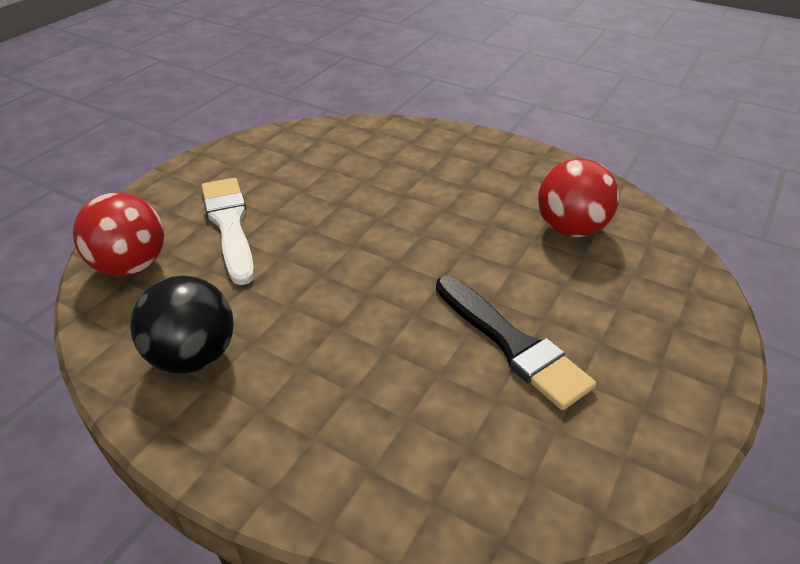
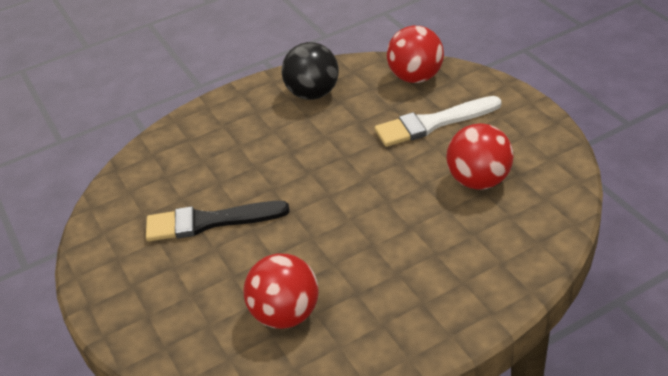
camera: 125 degrees right, 0 degrees up
(230, 225) = (433, 123): white brush -> white brush turned 150 degrees clockwise
(314, 173) = (479, 181): none -> red ball

